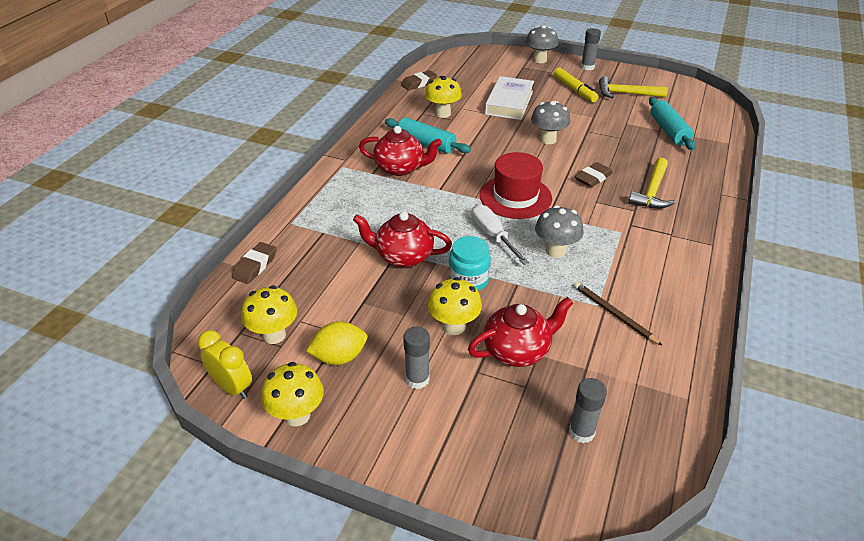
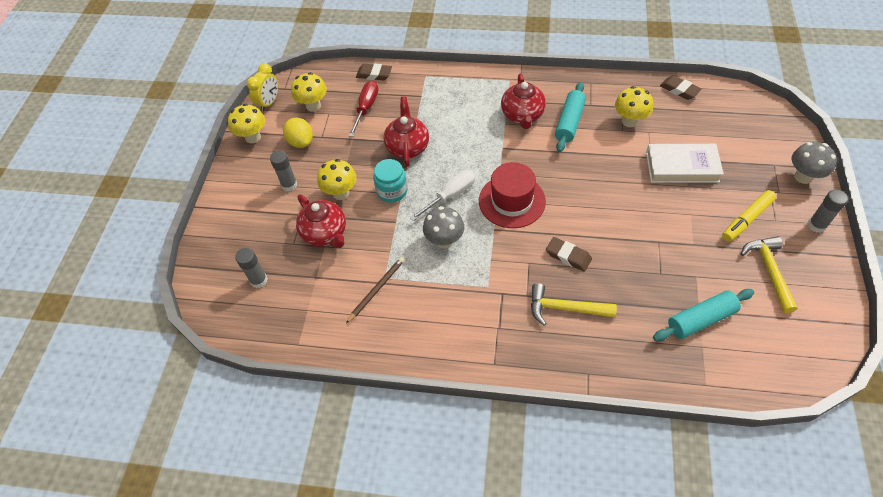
camera: 80 degrees right, 15 degrees up
(313, 282) = (366, 107): none -> red screwdriver
(548, 139) = (622, 210): grey mushroom -> none

